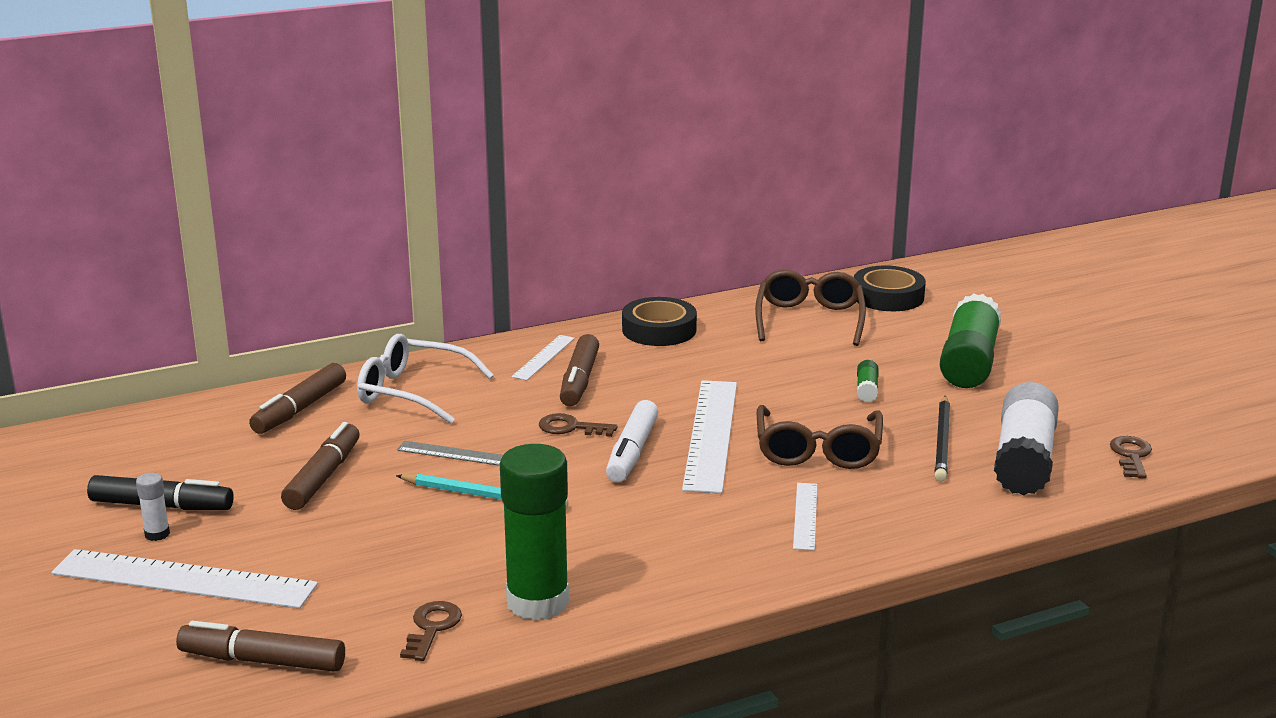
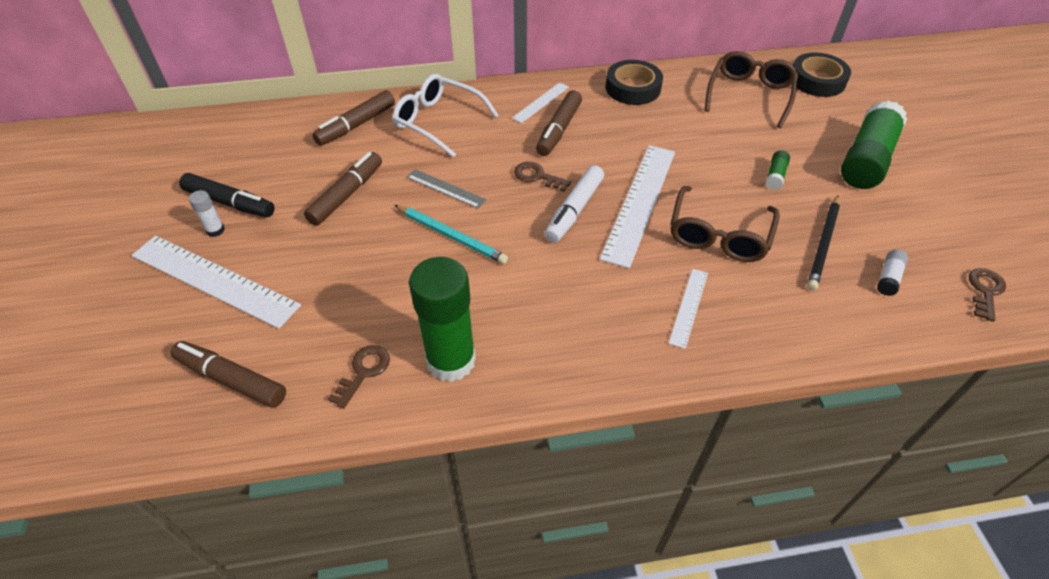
camera: 15 degrees right, 25 degrees up
(1024, 460) = (888, 278): white glue stick -> white glue stick, size x0.42

